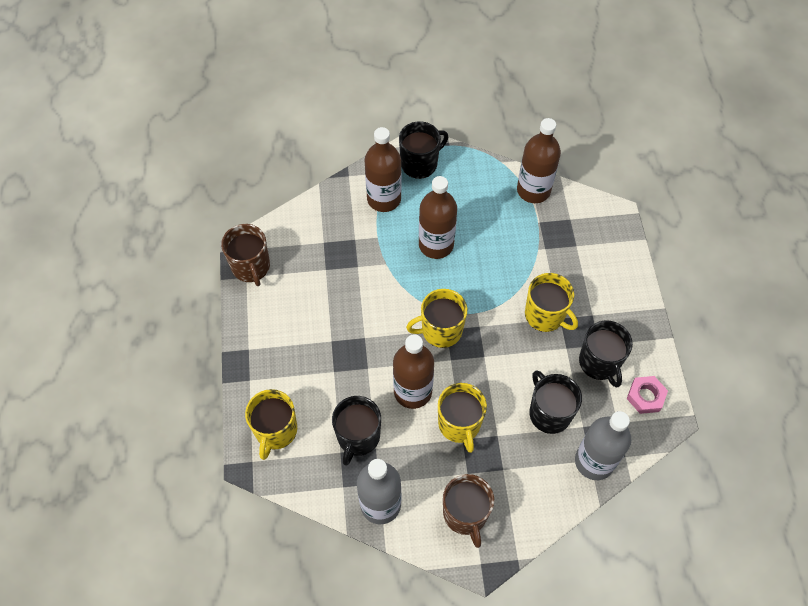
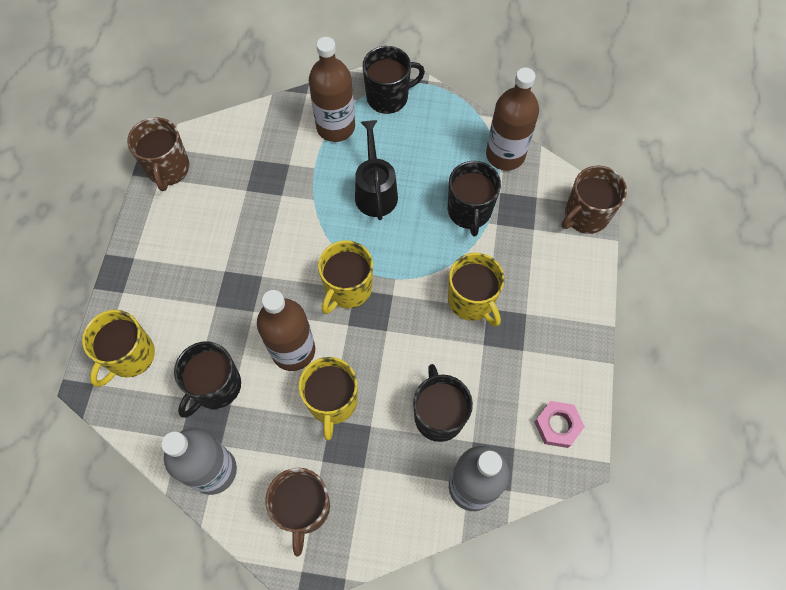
camera: 15 degrees right, 5 degrees up
(436, 245) = (375, 191): brown bottle -> black watering can
(440, 330) = (348, 289): yellow mug -> yellow mug turned 60 degrees counterclockwise
(599, 363) = (516, 372): black mug -> black mug (469, 211)
(614, 225) = (585, 215): none -> brown mug

